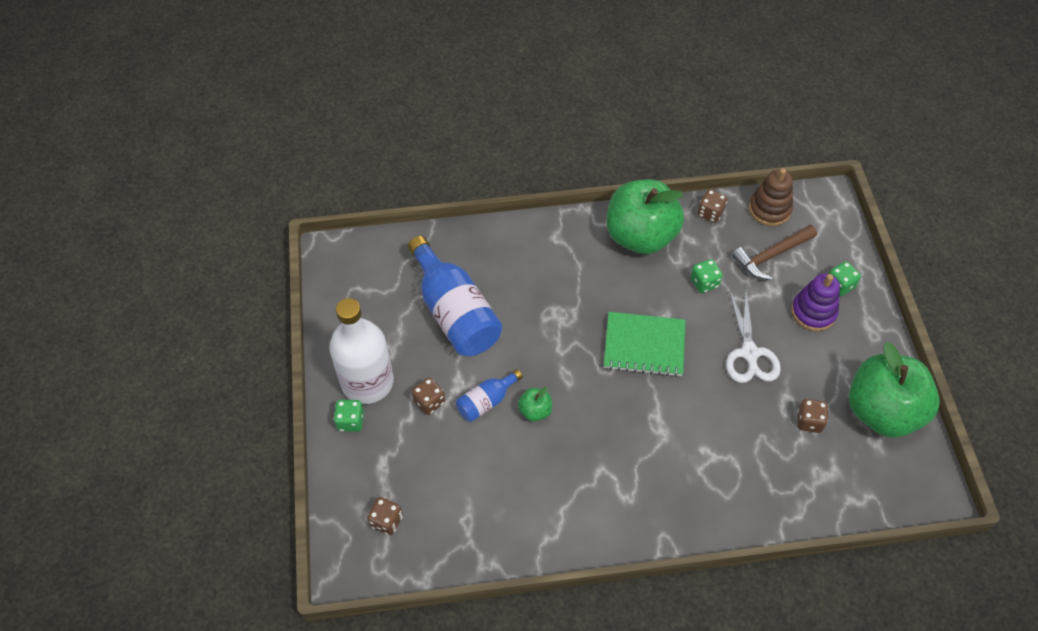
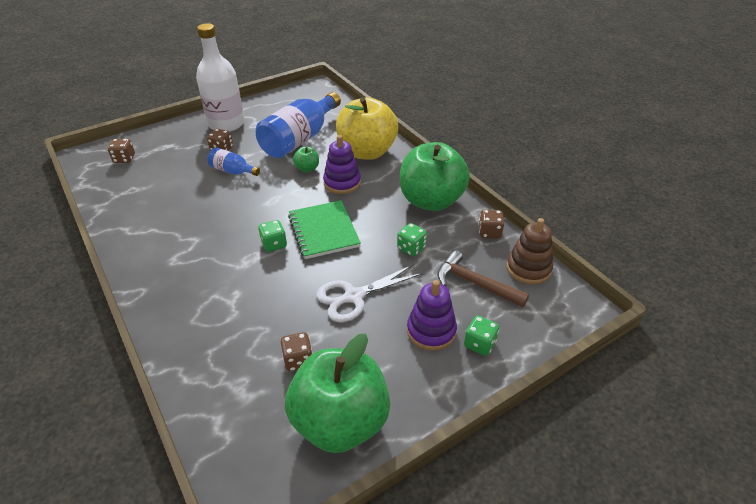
camera: 65 degrees right, 15 degrees down
(351, 421) = (194, 126): green dice -> green dice (274, 244)
(521, 256) = (367, 152): none -> yellow apple
(535, 411) = (234, 194): green apple -> green apple (307, 168)
(569, 301) = (342, 183): none -> purple stacking toy

